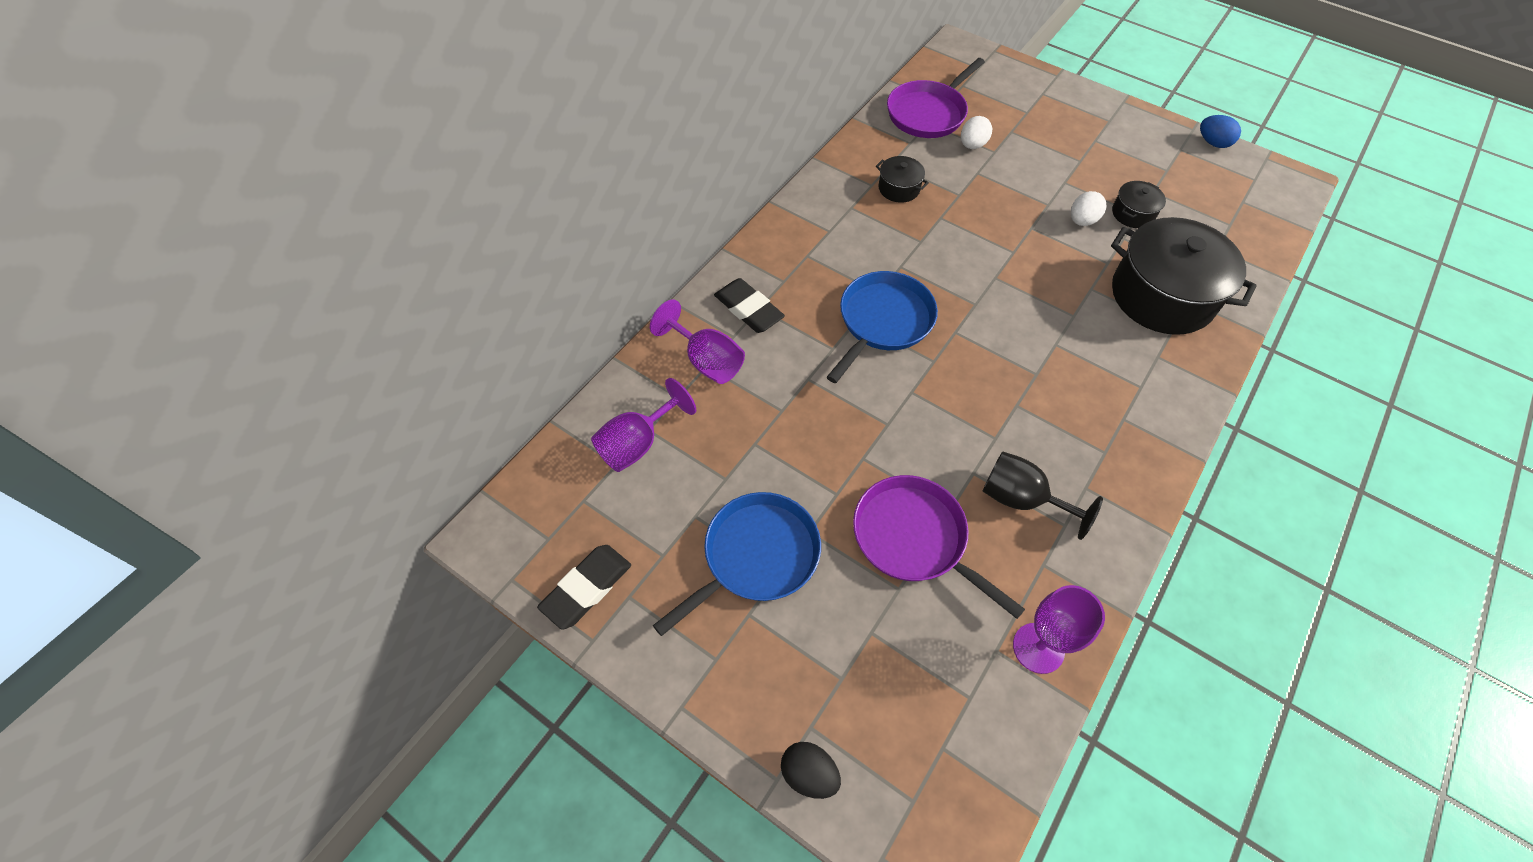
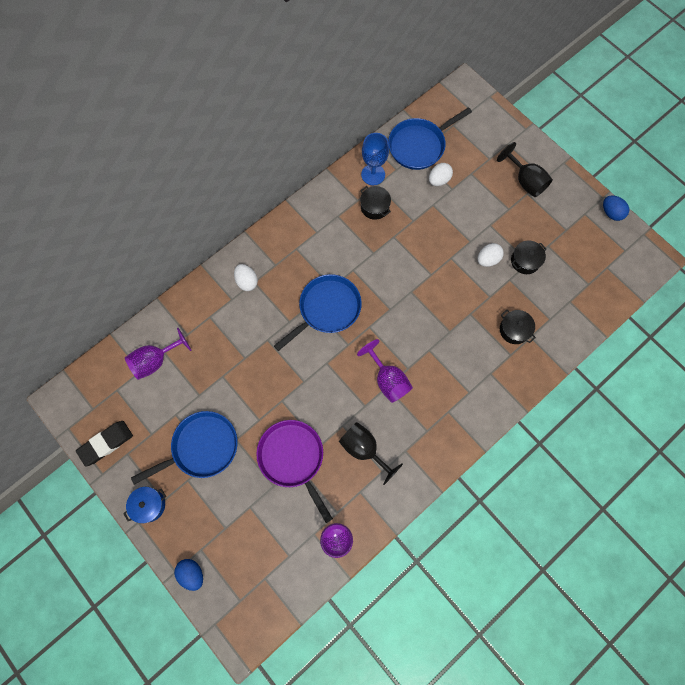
camera: 15 degrees right, 15 degrees up
(693, 672) = (149, 505): none -> blue pot
(706, 361) = (210, 313): purple goblet -> purple goblet (387, 380)
(748, 309) = (247, 281): black eraser -> white egg
(809, 774) = (192, 573): black egg -> blue egg
(880, 153) = (373, 174): none -> blue goblet
(928, 113) = (419, 146): purple pan -> blue pan
(1085, 128) = (525, 181): none -> black goblet
(1162, 296) = (514, 330): black pot -> black pot, size x0.45

